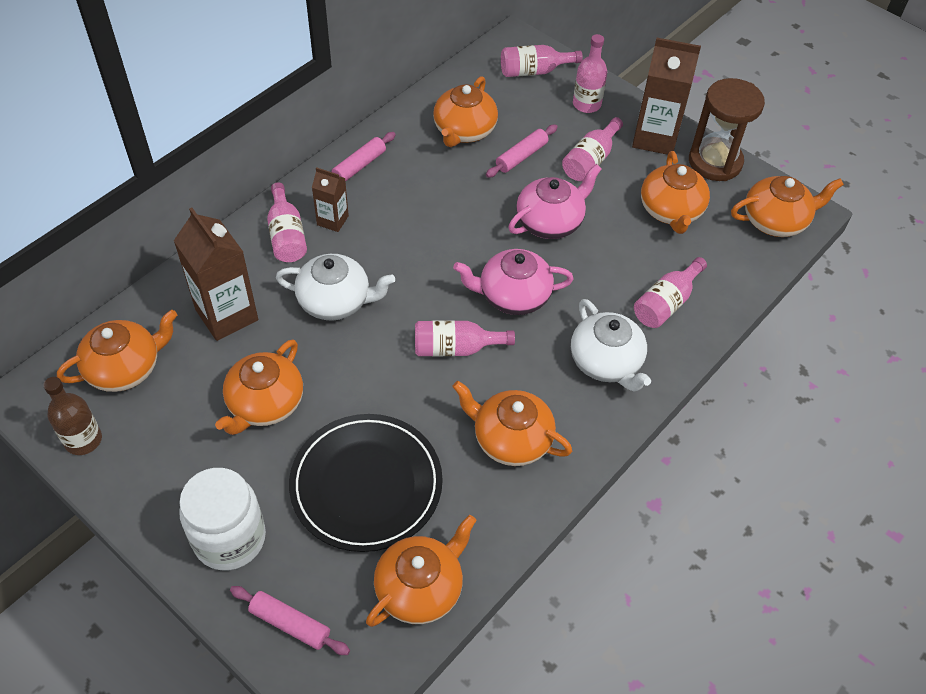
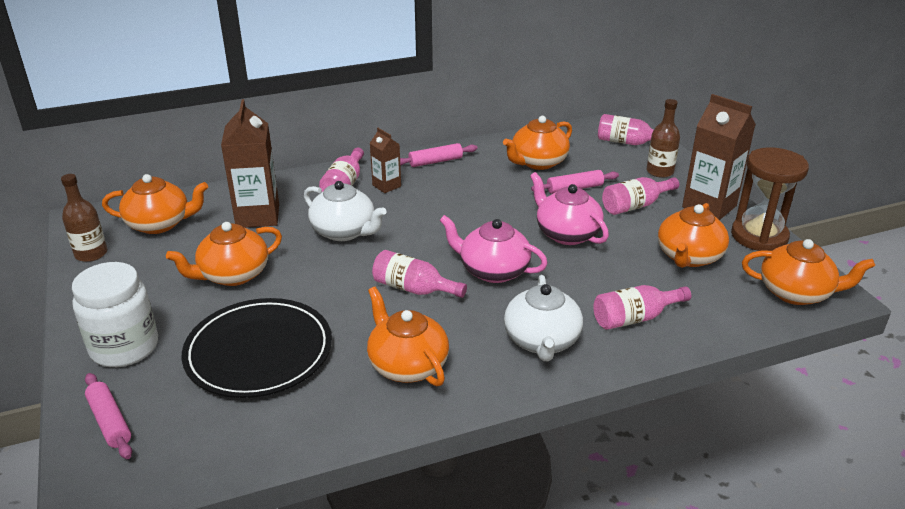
camera: 30 degrees right, 20 degrees down
(420, 588) = (234, 441): orange teapot -> none
(550, 222) = (566, 234): pink teapot -> pink teapot turned 120 degrees counterclockwise
(586, 104) = (660, 171): pink bottle -> brown bottle

